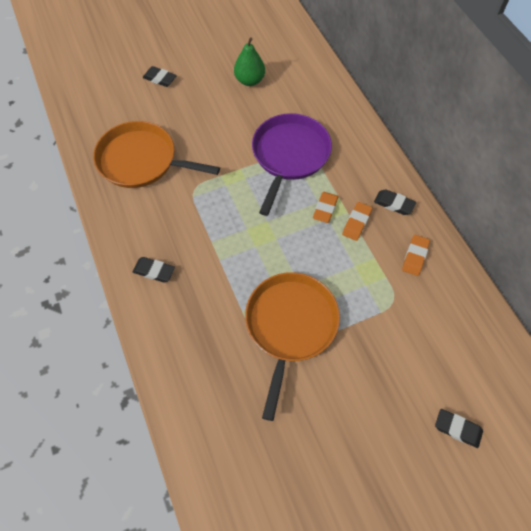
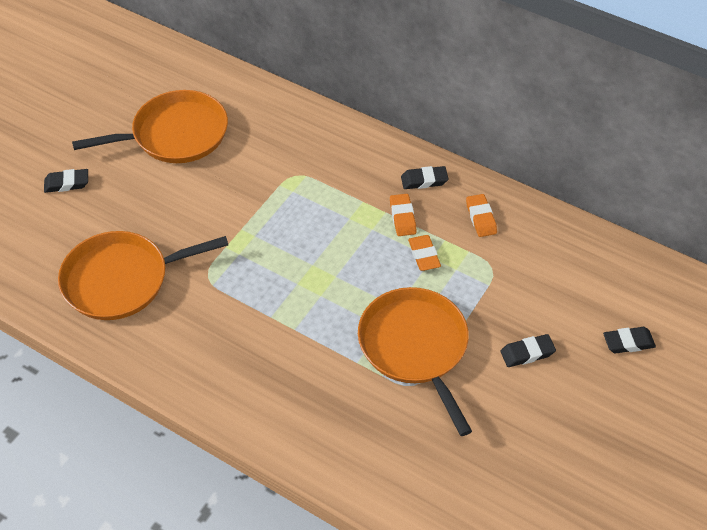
camera: 35 degrees left, 10 degrees down
(154, 271) = (234, 380): black eraser -> black eraser (527, 353)
(249, 80) = (175, 134): green pear -> orange pan
(289, 155) = (283, 189): purple pan -> none
(325, 209) = (361, 221): orange eraser -> orange eraser (424, 255)

